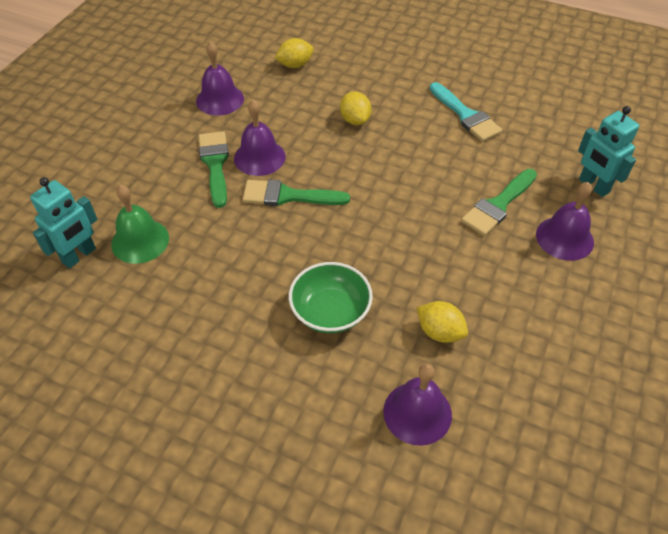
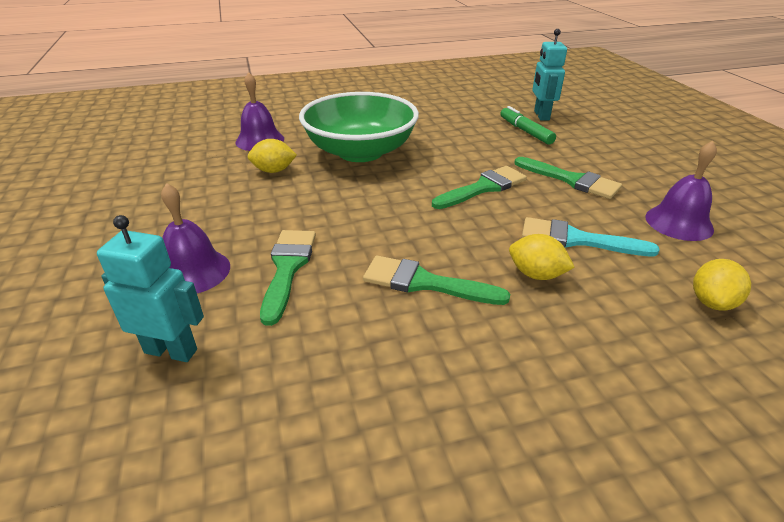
camera: 140 degrees right, 15 degrees down
(140, 241) = (525, 131): green bell -> green marker
(259, 157) = (552, 199): purple bell -> none
(330, 311) = (360, 152): green bowl -> green bowl, size x1.72
(422, 149) = (425, 283): none -> green brush
(465, 115) = (423, 361): turquoise brush -> turquoise brush (577, 239)

